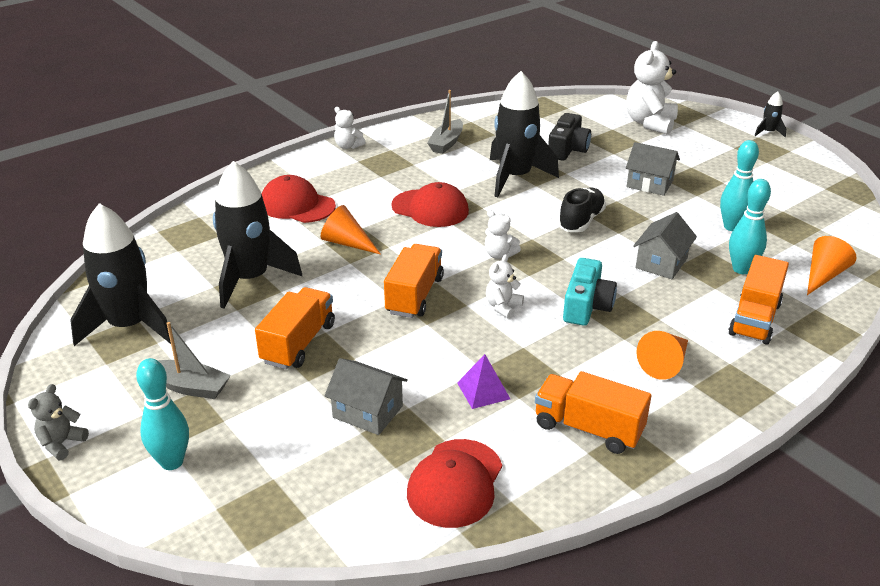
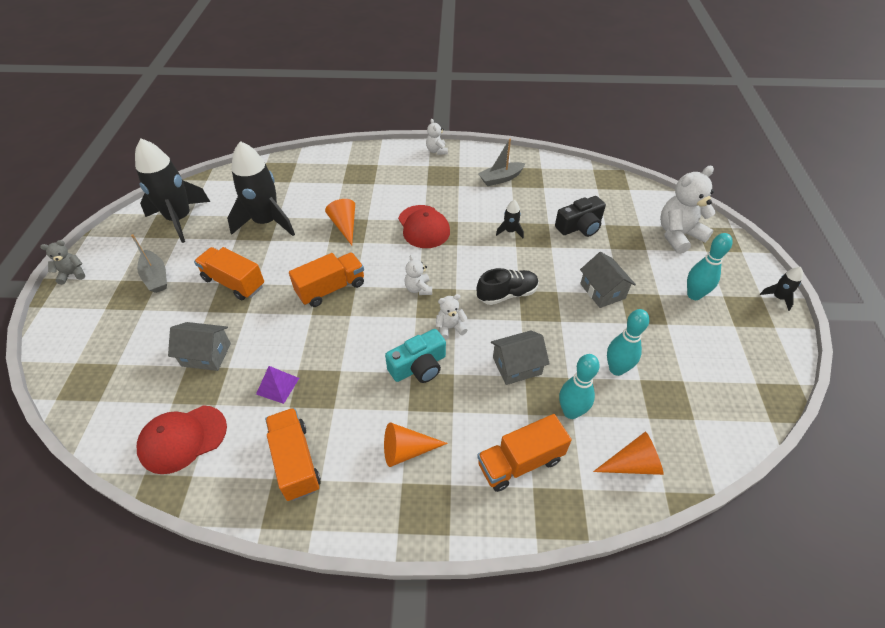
camera: 40 degrees right, 15 degrees up
(172, 462) = (94, 319): turquoise bowling pin -> turquoise bowling pin (694, 295)
(297, 205) = (353, 182): red cap -> none
(298, 343) = (234, 282): orange truck -> orange truck turned 120 degrees counterclockwise
(368, 412) = (206, 354): grey house -> grey house turned 60 degrees counterclockwise
(503, 307) = (368, 331): white teddy bear -> white teddy bear (450, 328)
(515, 177) = (510, 231): black rocket -> black rocket, size x0.43

